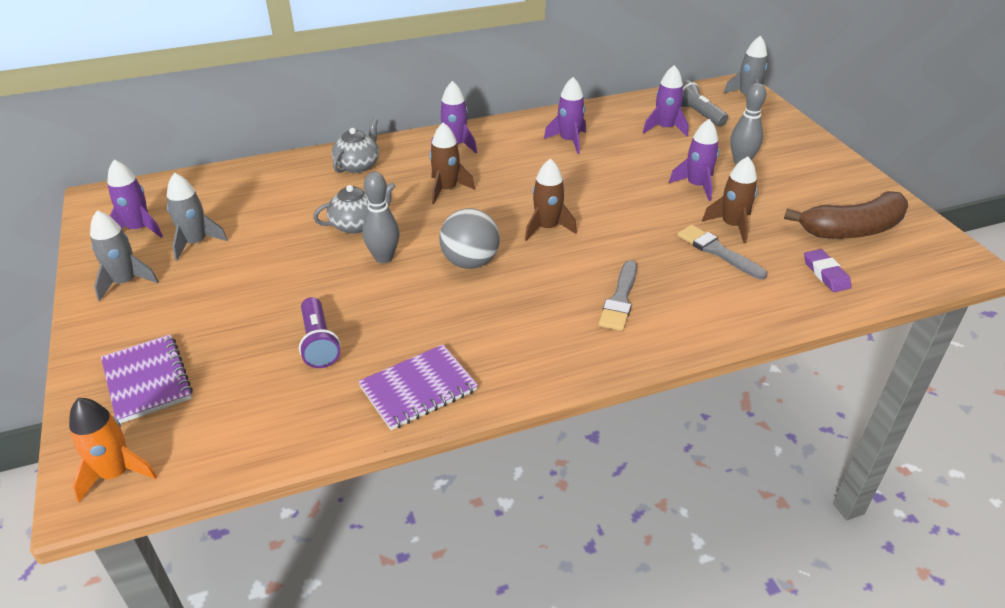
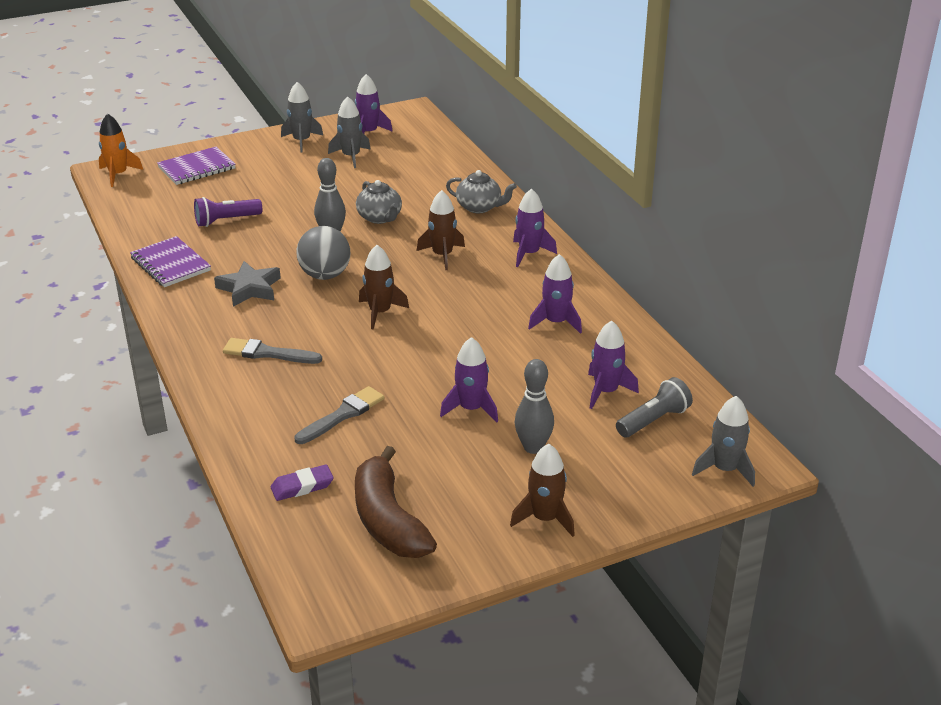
camera: 85 degrees right, 5 degrees down
(489, 316) = (249, 288): none -> grey star
(732, 225) = (391, 428): brown rocket -> brown rocket (545, 518)

